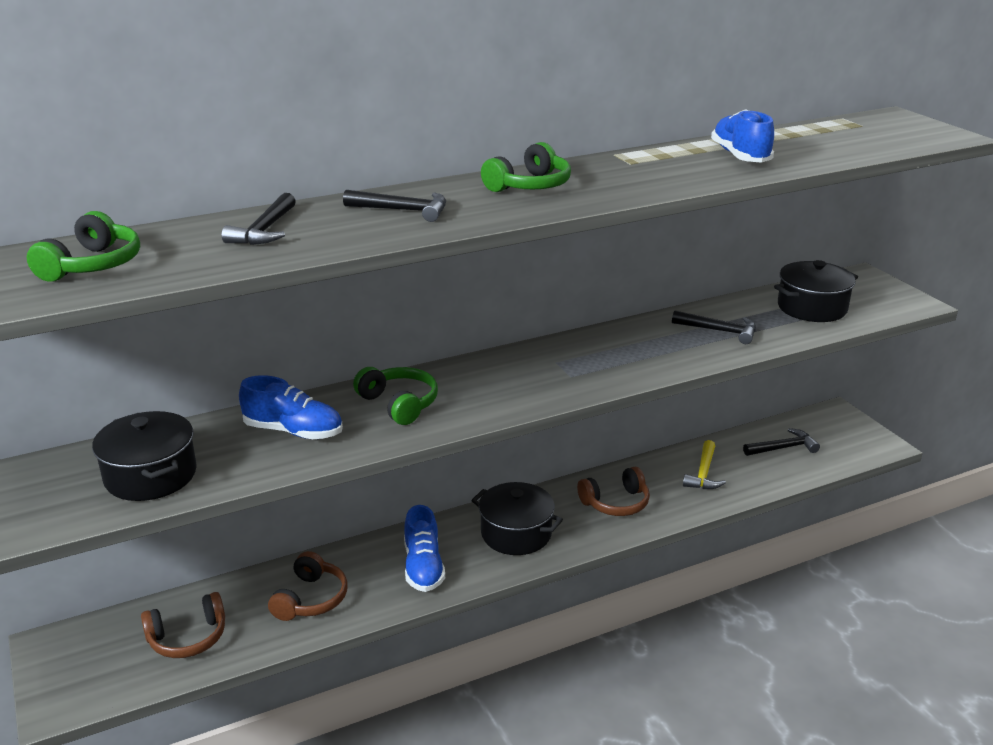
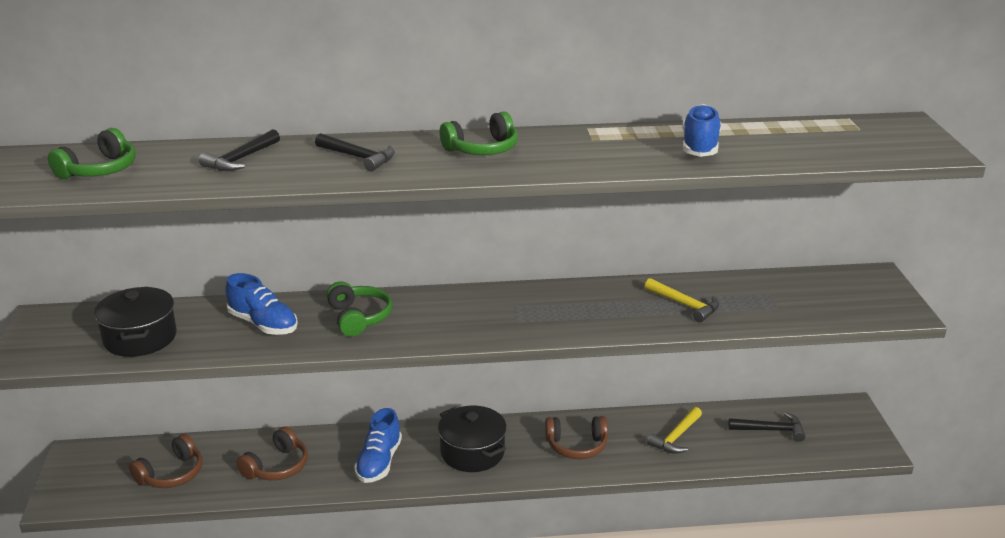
camera: 20 degrees right, 0 degrees up
(188, 638) = (171, 474): brown headphones -> brown headphones turned 45 degrees counterclockwise
(719, 331) = (685, 305): black hammer -> yellow hammer
(812, 308) = (794, 299): black pot -> none

